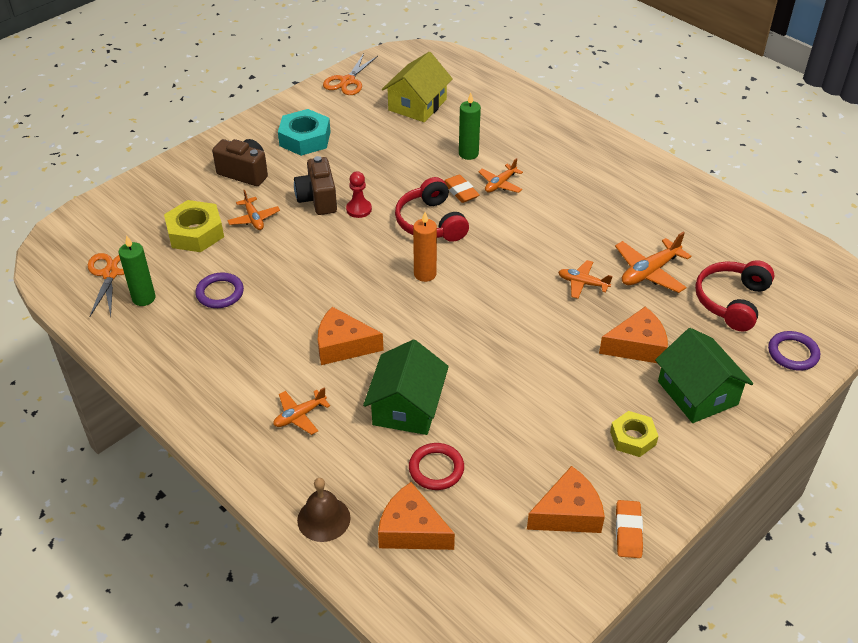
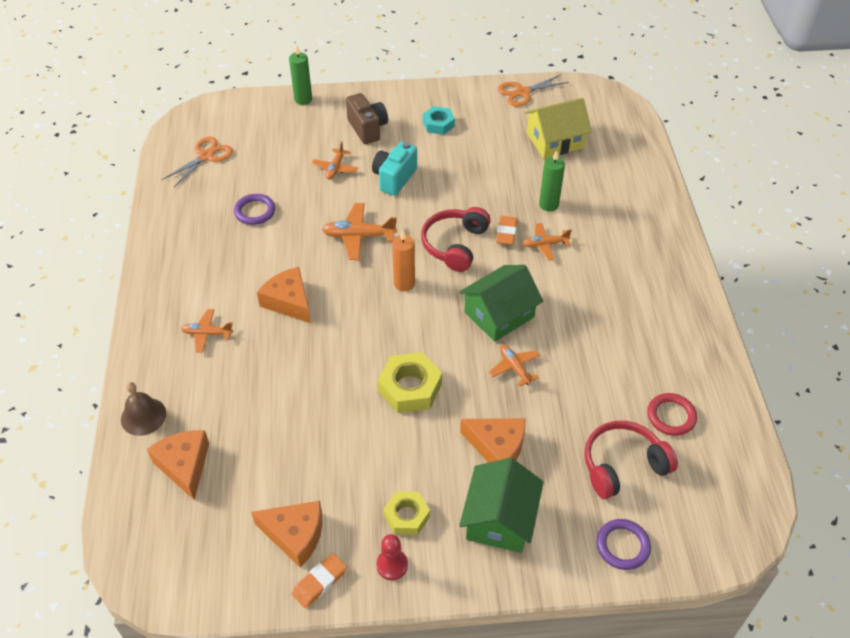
camera: 40 degrees right, 5 degrees up
(144, 298) = (206, 186): green candle -> green candle (303, 99)
(195, 233) = (287, 157): yellow nut -> yellow nut (410, 388)
(305, 139) = (438, 124): turquoise nut -> turquoise nut, size x0.65
(318, 199) = (394, 178): brown camera -> turquoise camera
(359, 209) = (414, 203): red pawn -> red pawn (392, 565)
(407, 407) = (279, 376): green house -> green house (499, 314)
(436, 469) = (247, 435): red ring -> red ring (671, 416)
(649, 272) = (581, 394): orange plane -> orange plane (358, 236)

